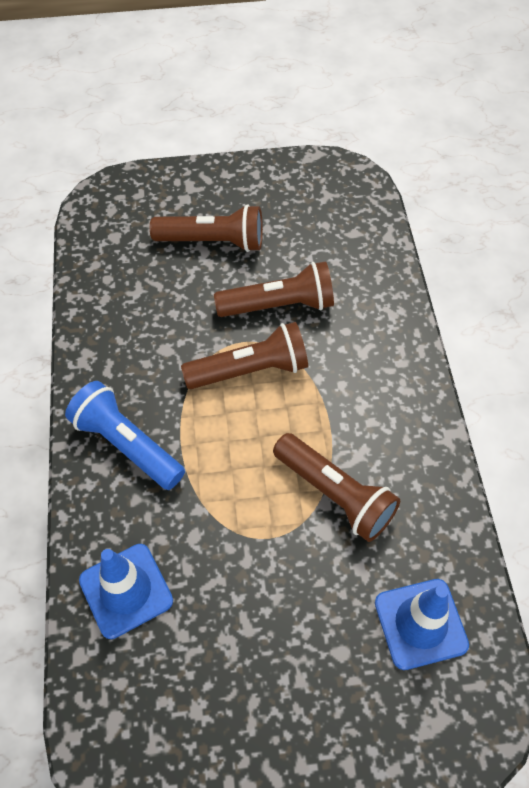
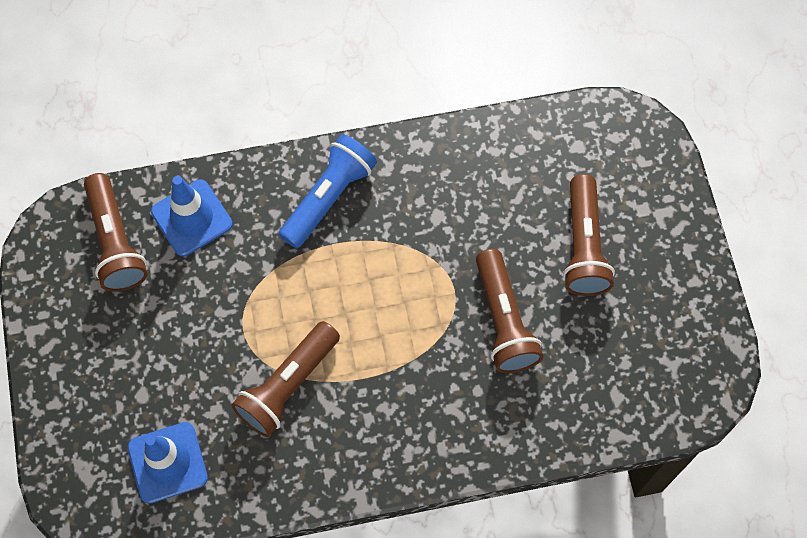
camera: 85 degrees right, 10 degrees up
(250, 370) = (419, 299): brown flashlight -> brown flashlight (115, 242)

